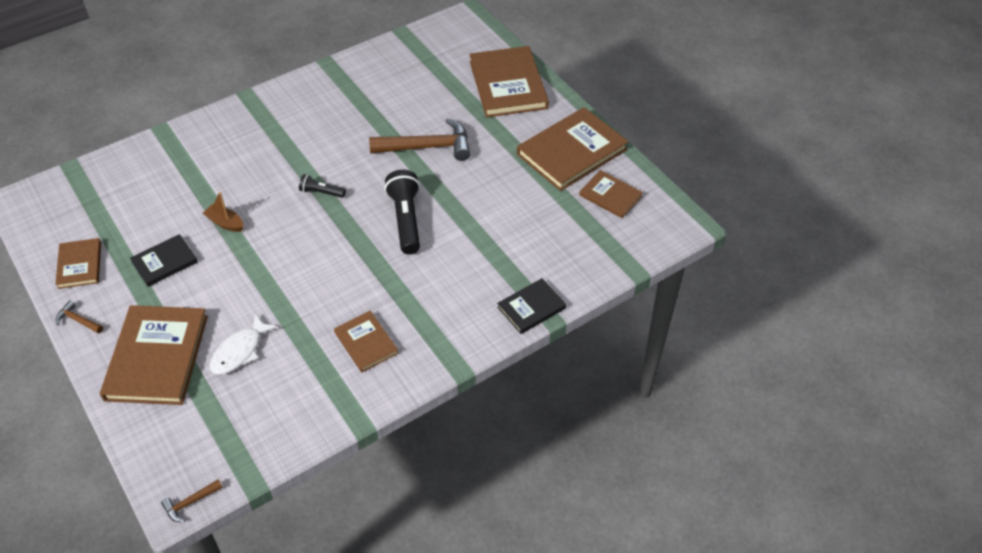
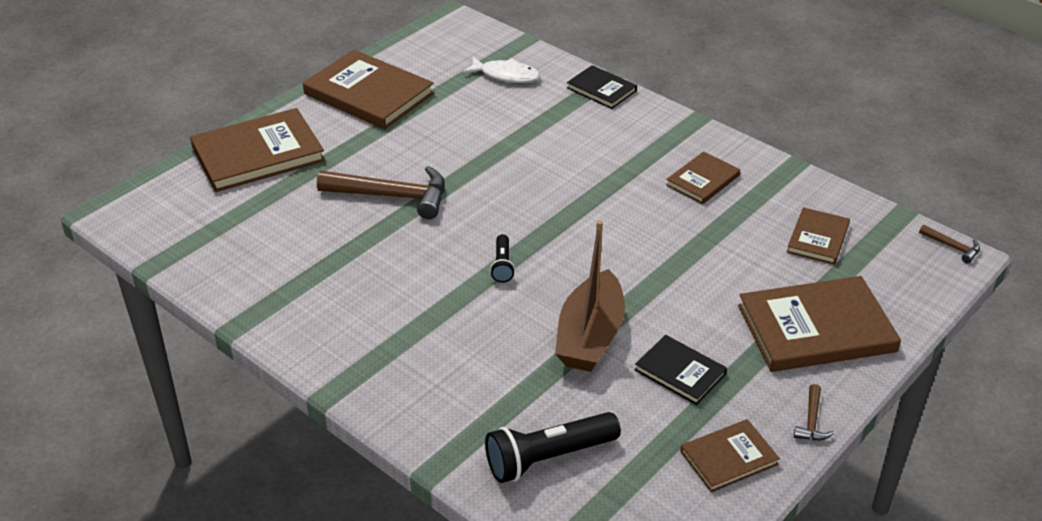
camera: 105 degrees left, 10 degrees down
(225, 223) = (590, 336): brown boat -> brown boat, size x2.07
(240, 351) = (767, 265): white fish -> white fish (506, 75)
(406, 220) = (520, 189): black flashlight -> black flashlight (548, 458)
(427, 147) = (392, 196): brown hammer -> brown hammer turned 120 degrees clockwise
(610, 196) = (429, 63): brown book -> brown book (817, 238)

